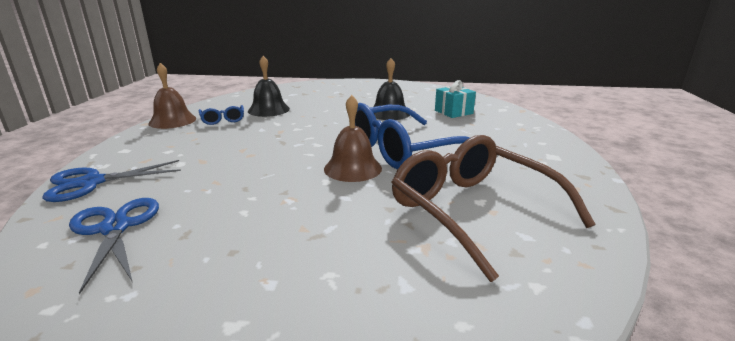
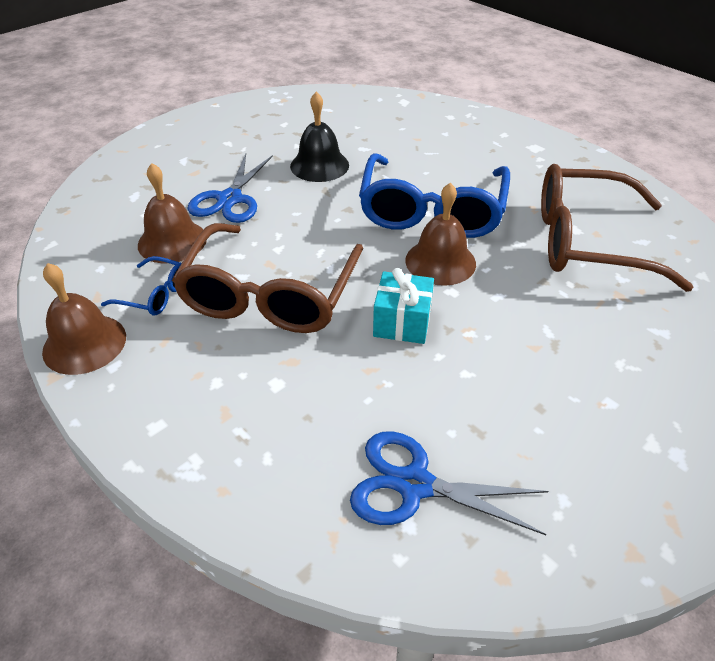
camera: 50 degrees left, 20 degrees up
(91, 182) = (249, 484): blue scissors -> blue scissors (229, 199)
(254, 139) = (270, 295): none -> brown glasses
(268, 110) = (172, 241): black bell -> brown bell
(453, 112) = (373, 129): turquoise gift -> turquoise gift (402, 322)

